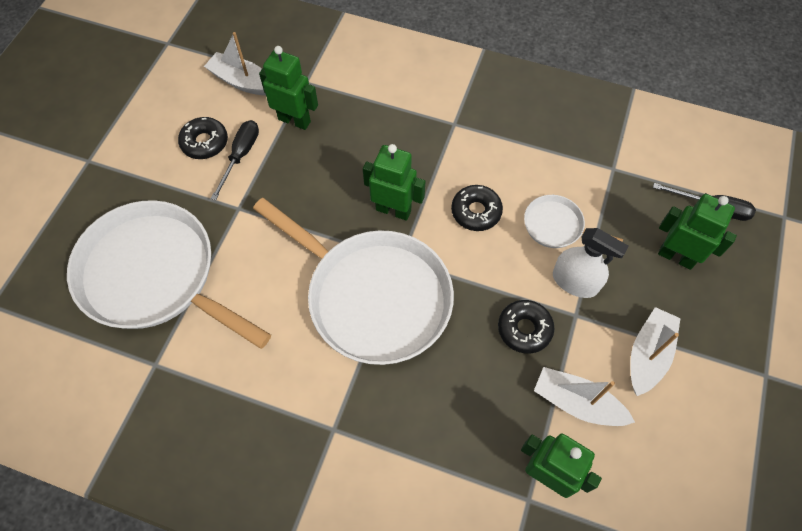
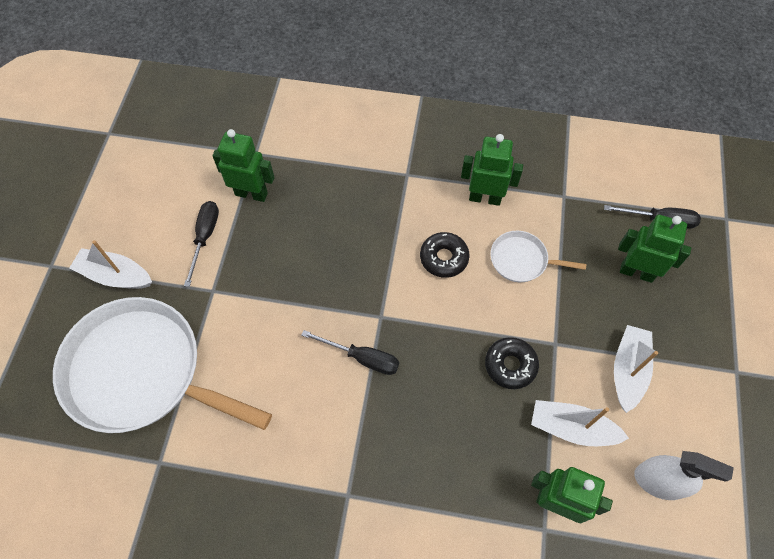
camera: 10 degrees left, 0 degrees up
(205, 142) = (166, 229): black donut -> none
(242, 82) = (192, 162): white boat -> white boat (115, 276)
(373, 297) = (362, 358): white pan -> black screwdriver
(393, 210) = (365, 269): green robot -> green robot (485, 198)
(575, 282) = (548, 311): white spray bottle -> white spray bottle (659, 481)

